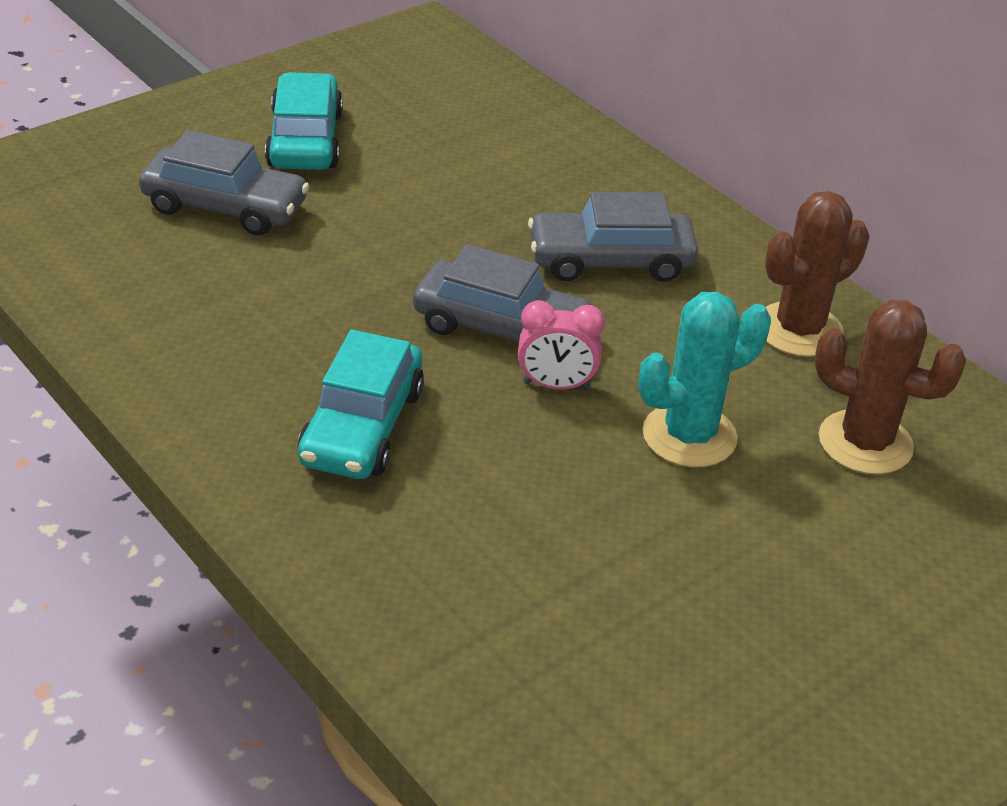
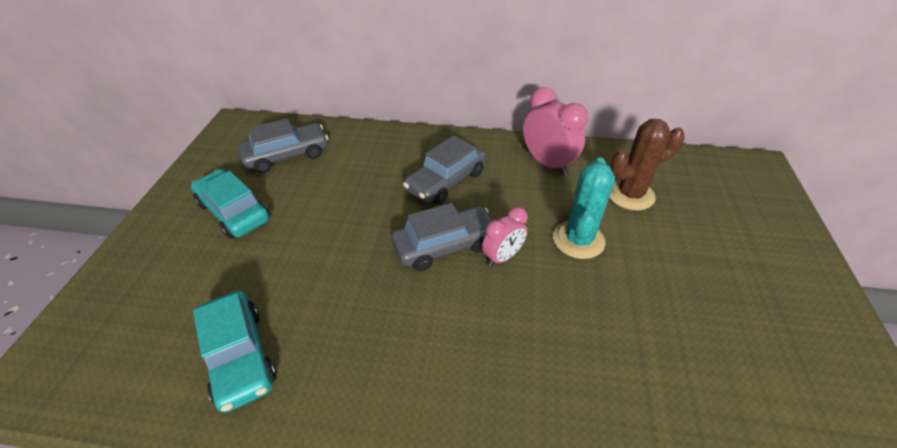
camera: 40 degrees left, 5 degrees up
(225, 207) = (230, 278): grey car -> grey car (287, 155)
(362, 426) = (452, 353): turquoise car -> turquoise car (239, 356)
(799, 330) = (547, 163): brown cactus -> pink clock

